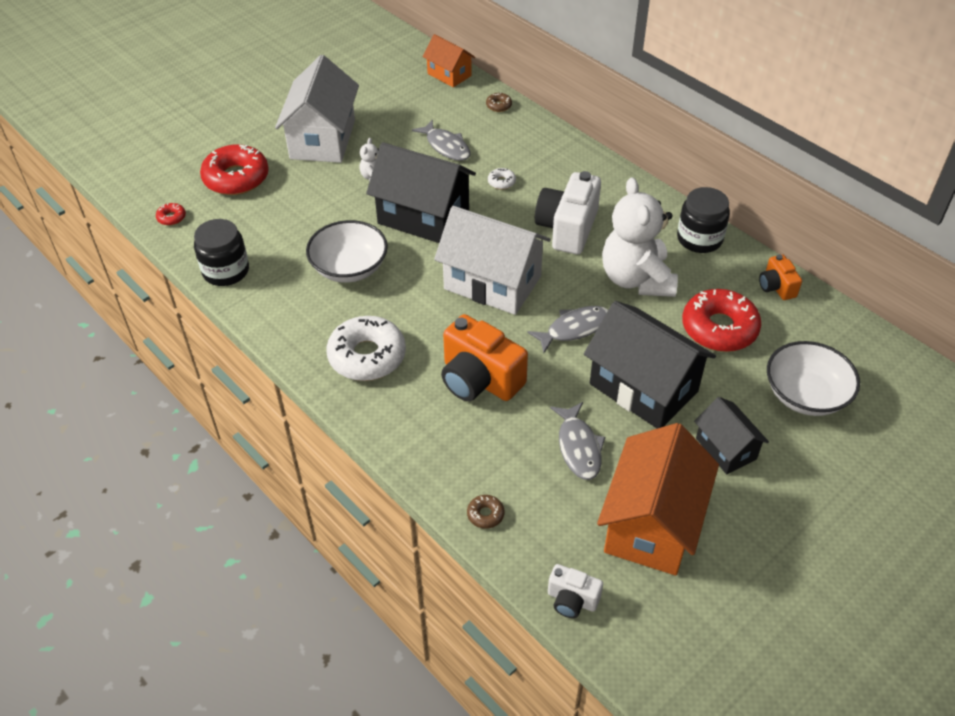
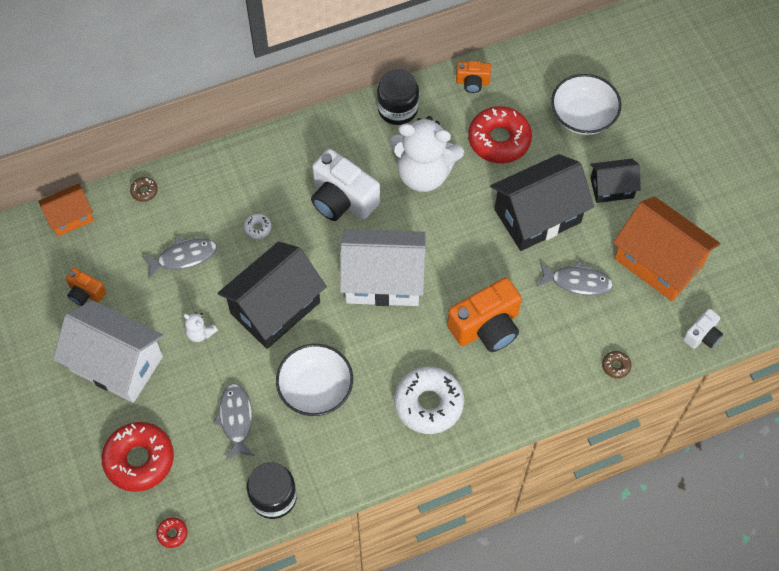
camera: 70 degrees left, 15 degrees up
(382, 103) = (86, 293): none -> orange camera
(492, 283) = (383, 280): white house -> white house turned 45 degrees clockwise
(574, 329) = (460, 239): grey fish -> grey fish (236, 419)

